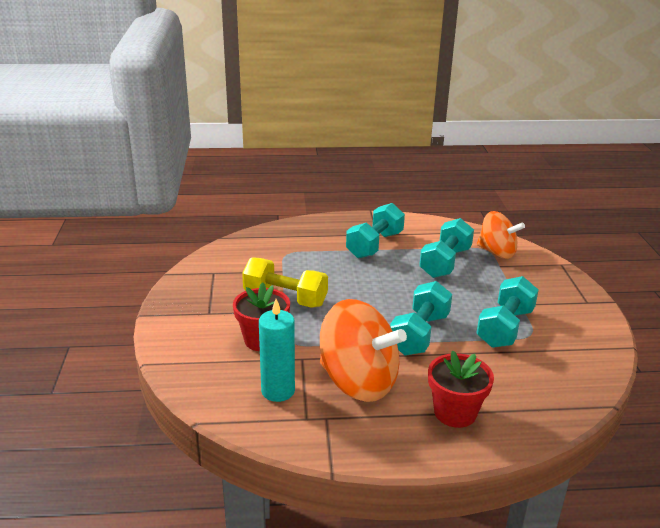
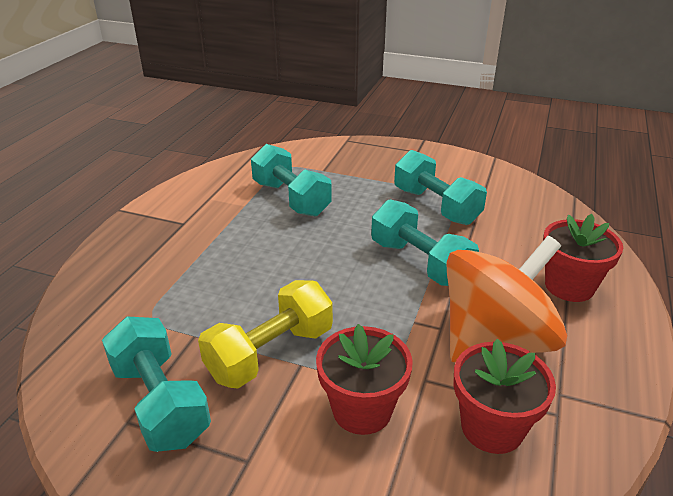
camera: 65 degrees left, 5 degrees up
(278, 391) = (492, 427): turquoise candle -> red flower pot
(375, 245) = (207, 233): turquoise dumbbell -> turquoise dumbbell (160, 402)
(497, 252) = (298, 163): orange spinning top -> none

